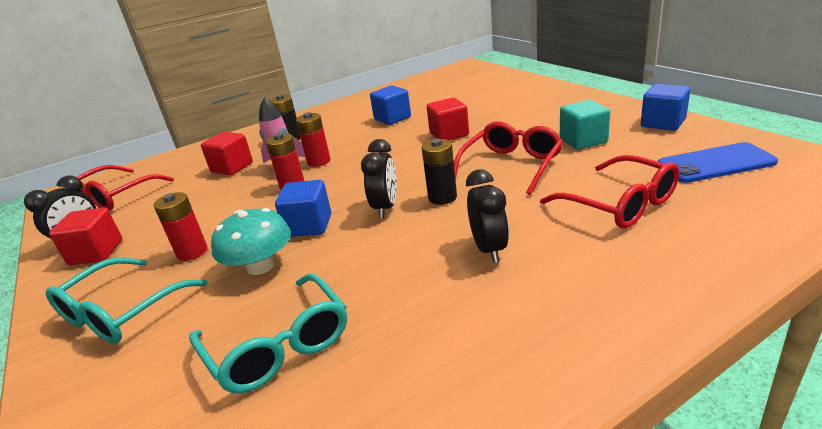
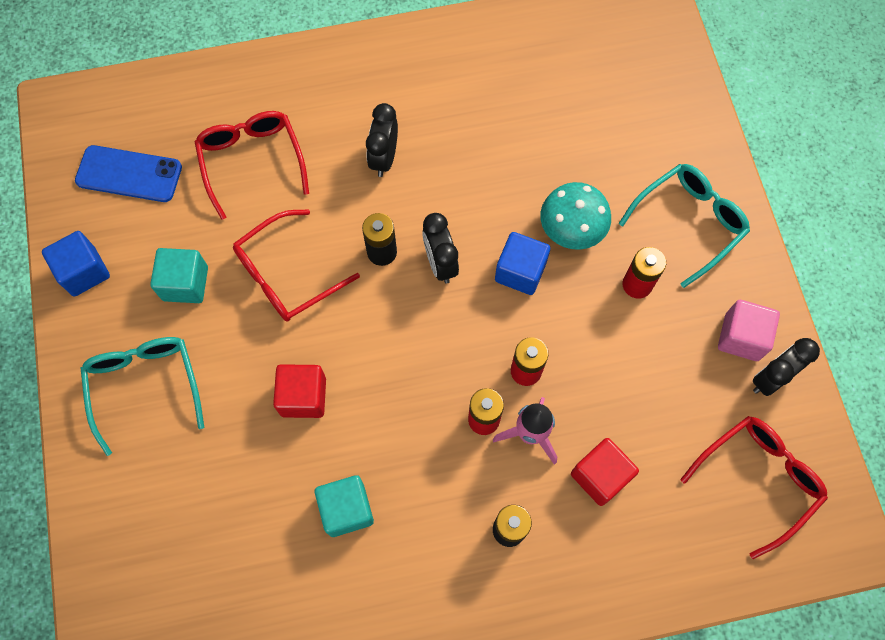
camera: 165 degrees left, 40 degrees up
(96, 252) = (741, 337): red cube -> pink cube
(278, 346) = (563, 131): turquoise glasses -> turquoise glasses (145, 386)
(385, 208) = (440, 263): black clock -> black clock turned 45 degrees counterclockwise
(392, 118) = (346, 509): blue cube -> turquoise cube

